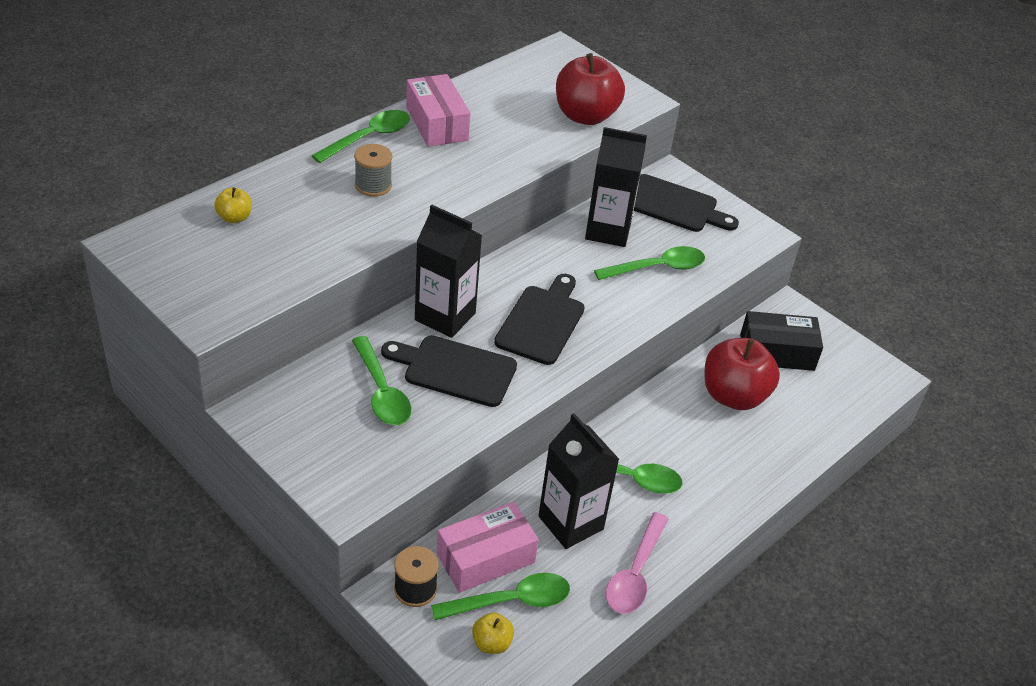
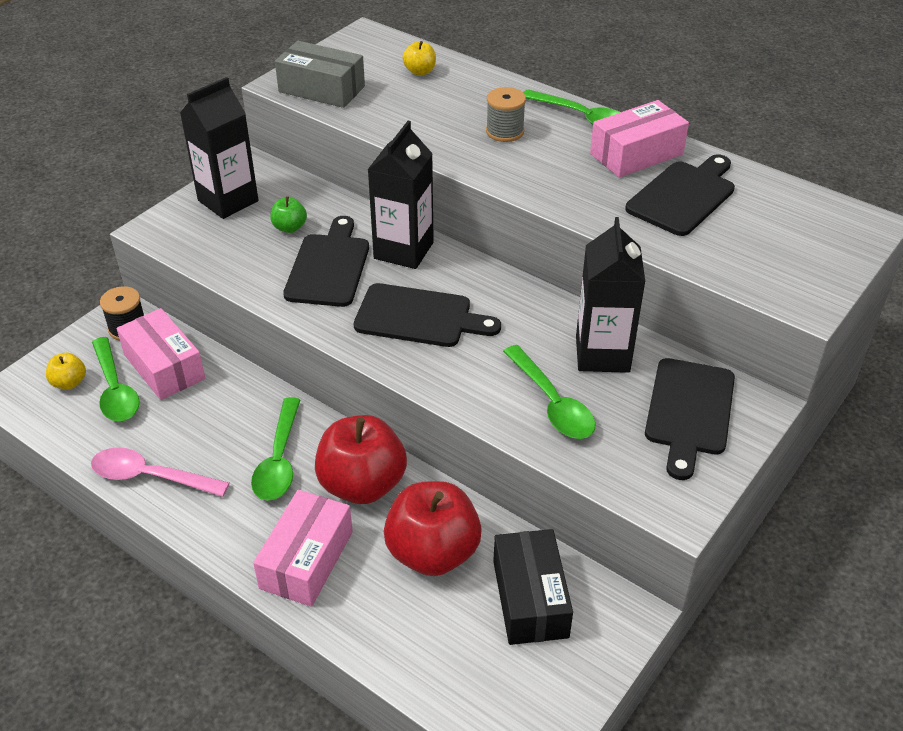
camera: 85 degrees right, 0 degrees up
(236, 292) = (322, 89): none -> grey box
(381, 391) = (289, 227): green spoon -> green apple
(504, 116) = (683, 196): none -> black cutting board
(570, 523) = (212, 421): black carton -> black carton (228, 201)
(585, 116) = (730, 257): red apple -> red apple (362, 484)
(736, 471) = (306, 560): none -> pink box

